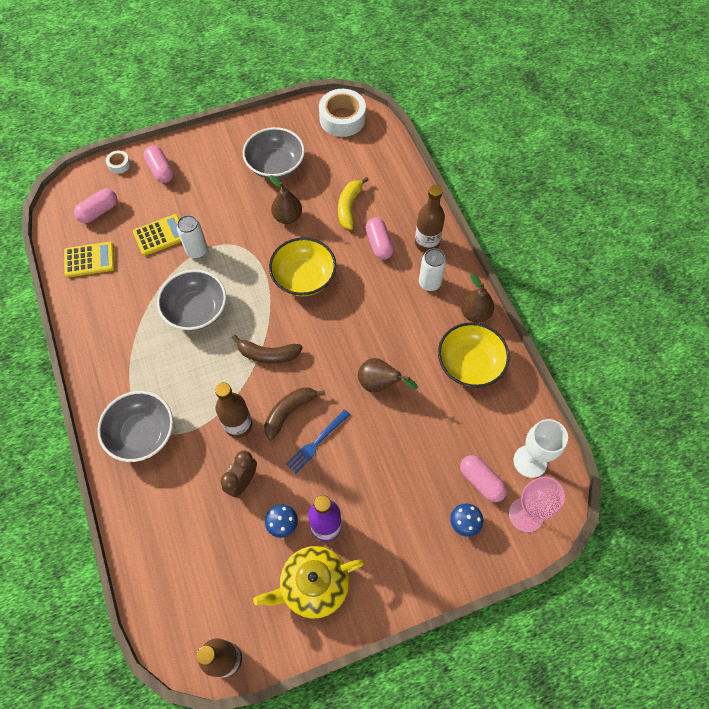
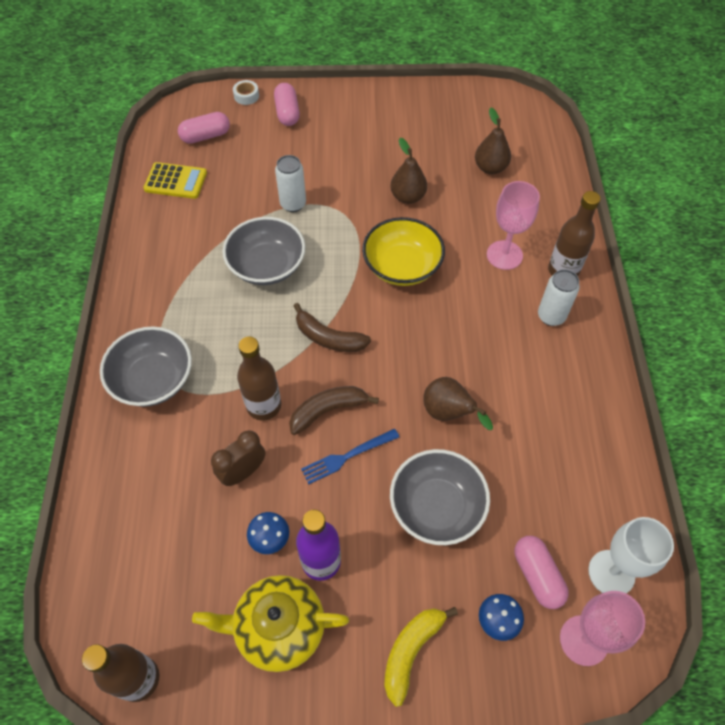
camera: 20 degrees right, 5 degrees down
(160, 235) = (260, 177): yellow calculator -> none
(275, 165) = (414, 140): grey bowl -> grey bowl (436, 507)
(342, 119) = (509, 111): white tape -> none
(349, 207) = (483, 205): yellow banana -> yellow banana (411, 651)
(379, 244) = (504, 255): pink capsule -> pink goblet
(470, 364) = (570, 426): yellow bowl -> none
(475, 313) = (597, 368): brown pear -> brown pear (490, 168)

